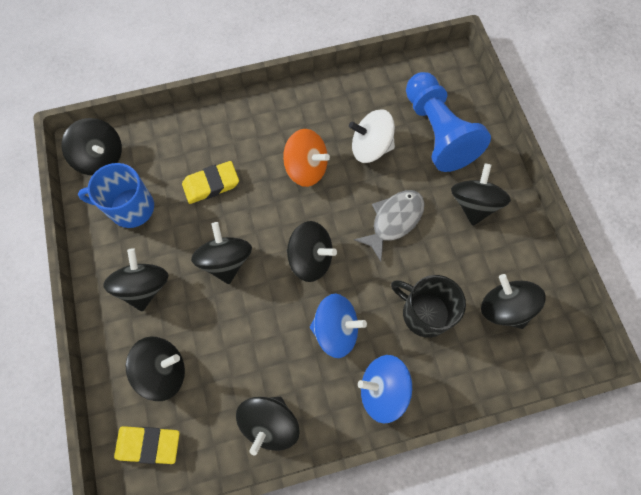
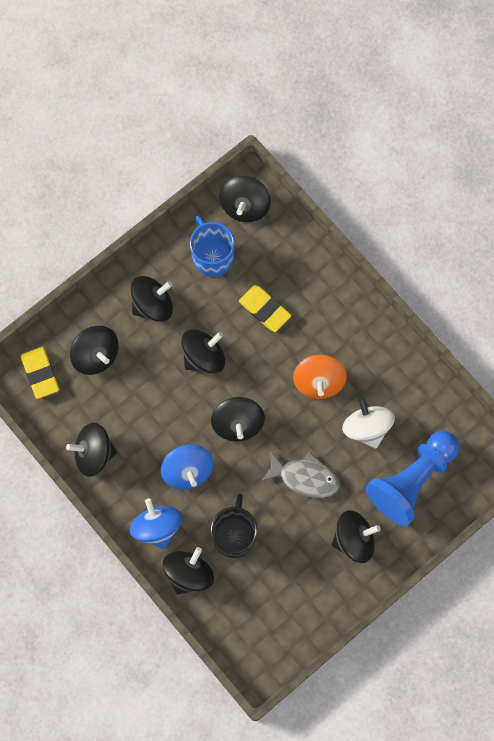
camera: 65 degrees right, 5 degrees up
(504, 308) = (269, 598): black spinning top -> black spinning top (189, 574)

